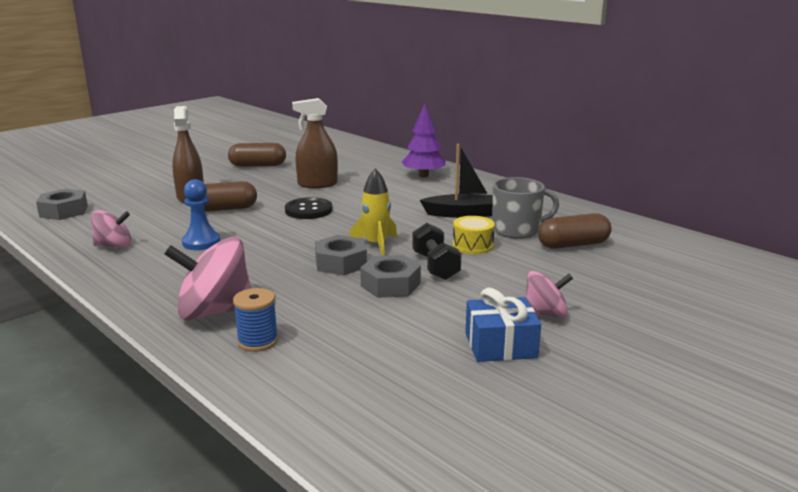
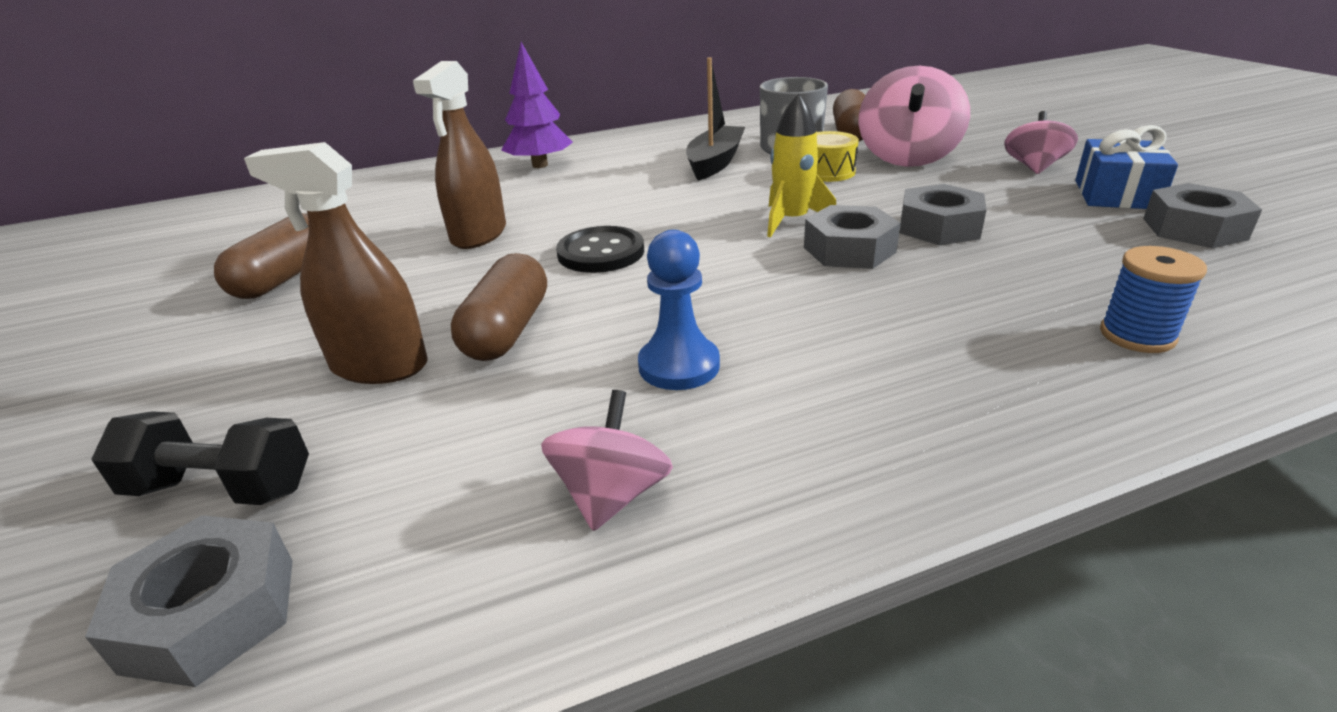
camera: 65 degrees left, 10 degrees up
(214, 311) = (1024, 368): pink spinning top -> pink spinning top (907, 157)
(435, 266) = (886, 197): black dumbbell -> black dumbbell (221, 488)
(441, 372) = (1194, 229): none -> grey nut

